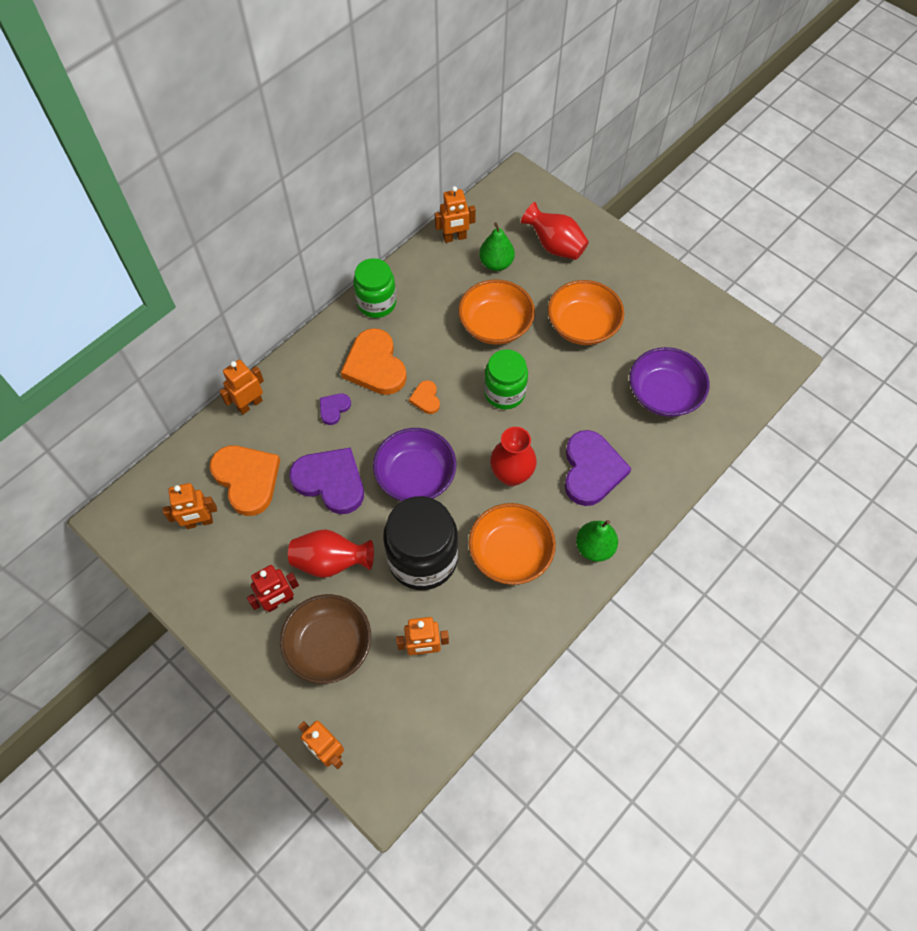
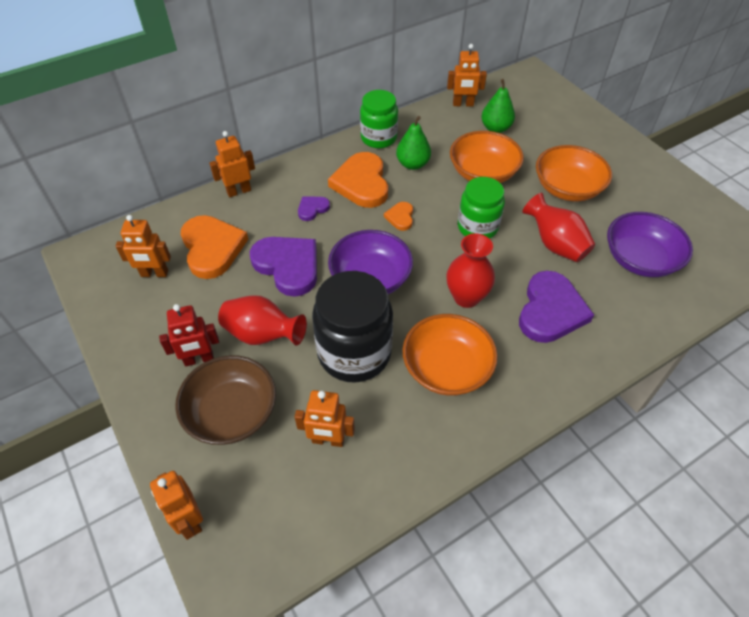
camera: 15 degrees right, 10 degrees down
(554, 246) = (553, 125): red vase -> red vase (555, 244)
(594, 547) = (538, 383): green pear -> green pear (412, 164)

